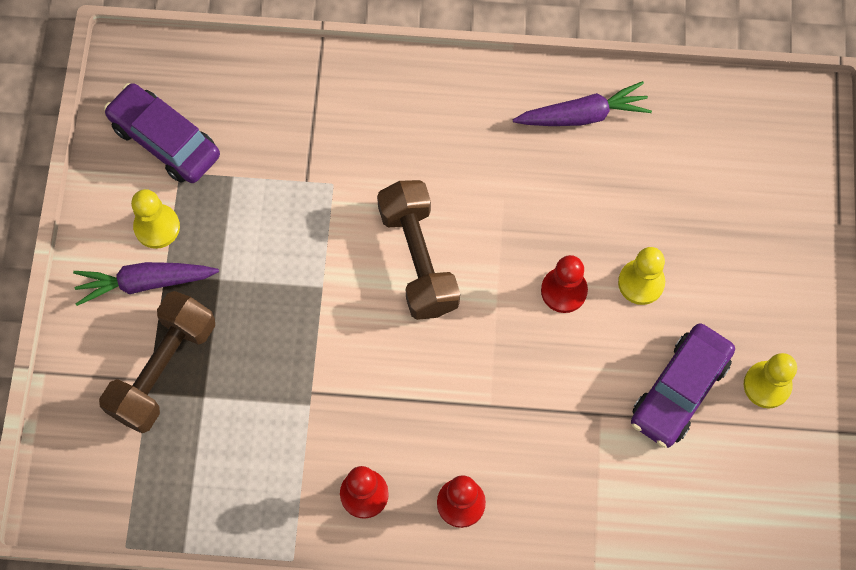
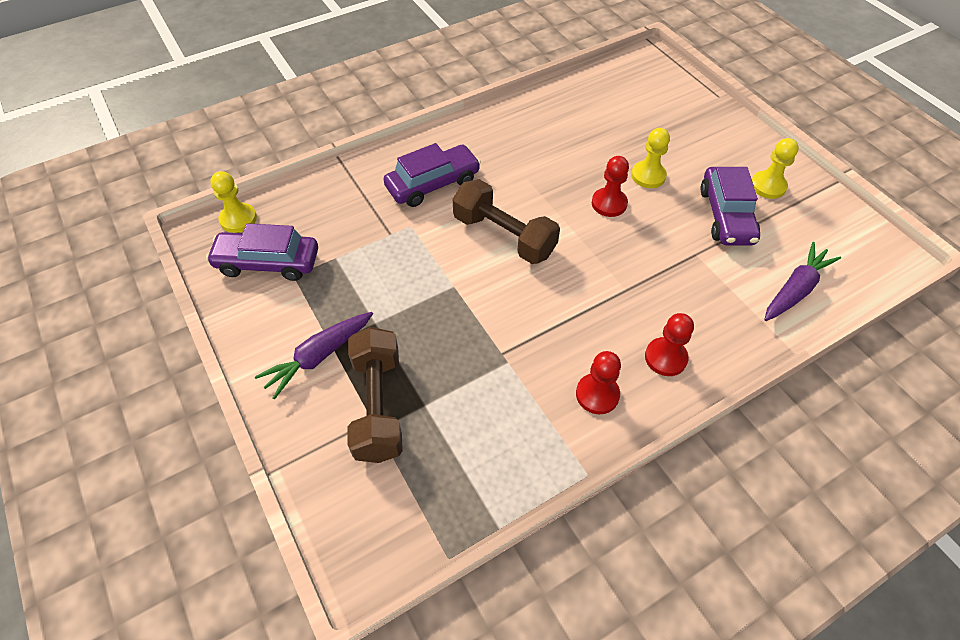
camera: 35 degrees left, 15 degrees down
(157, 227) = (301, 317): yellow pawn -> yellow pawn (238, 219)
(395, 142) = (433, 184): none -> purple car
(583, 115) = (534, 117): purple carrot -> purple carrot (795, 289)

